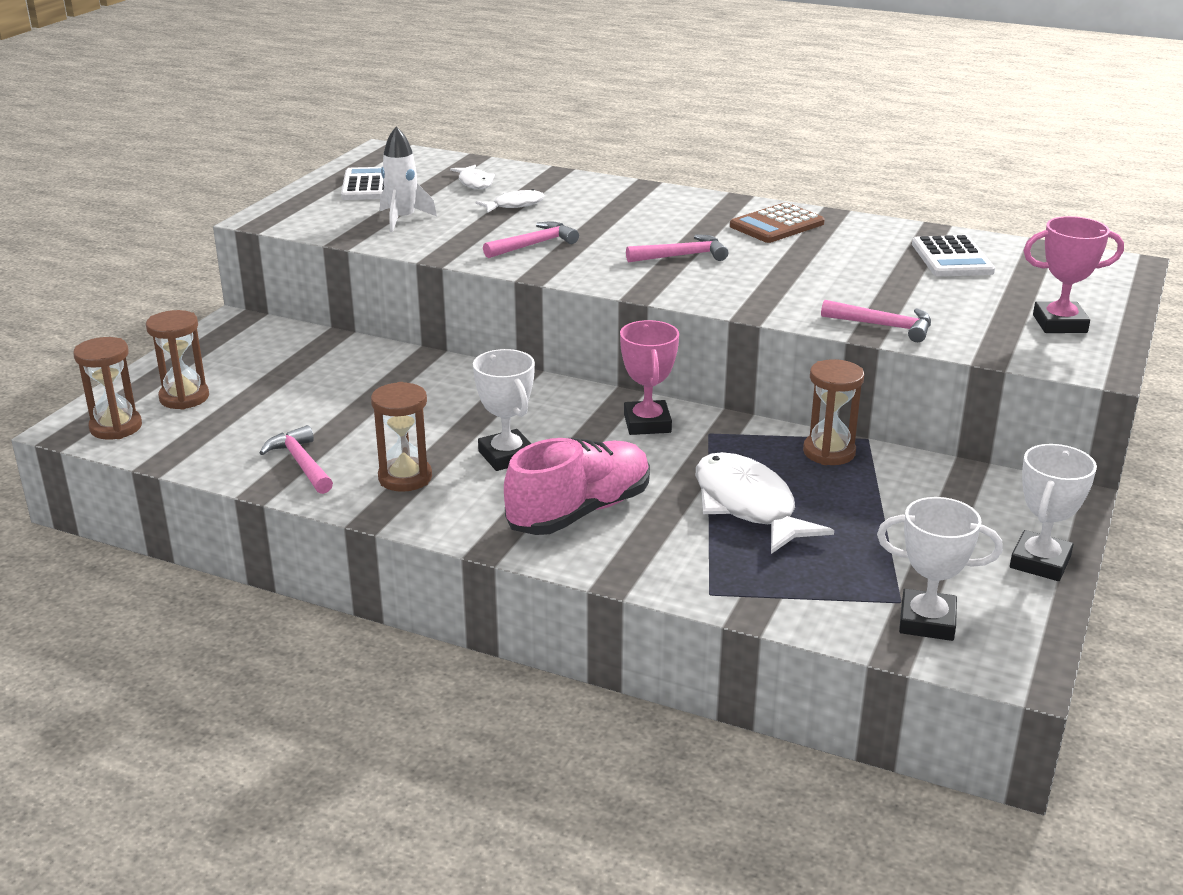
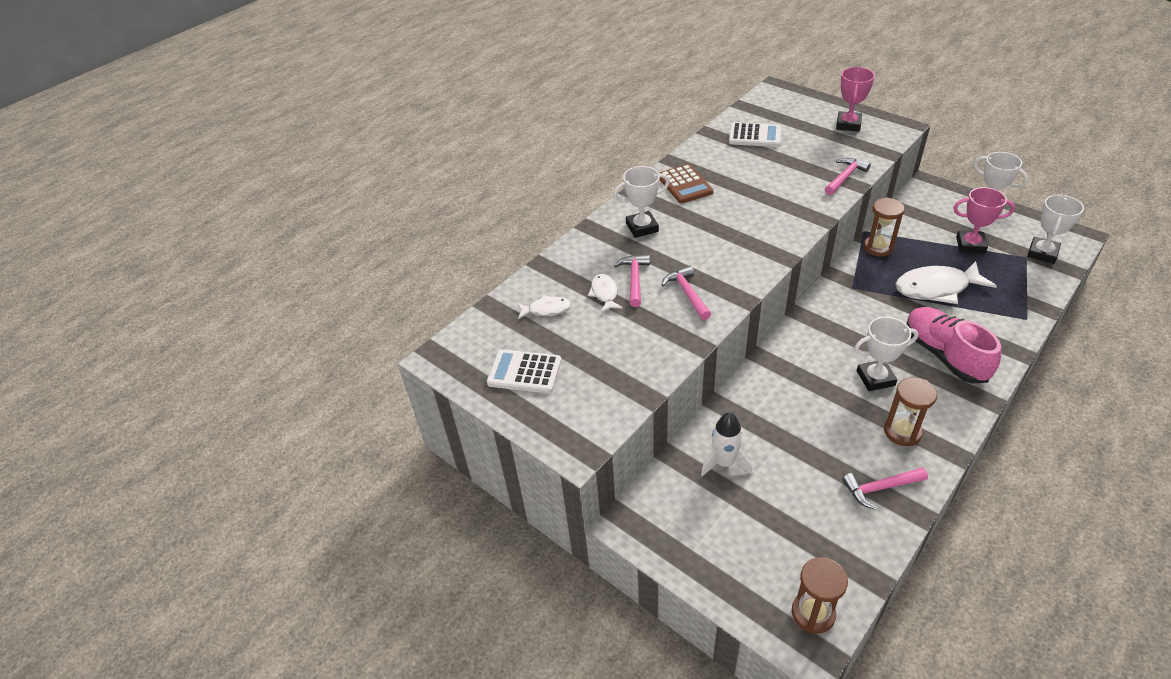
camera: 70 degrees left, 15 degrees up
(184, 398) = (766, 562): brown hourglass -> none
(403, 219) = (612, 358): white rocket -> white rocket (724, 462)
(647, 423) = (838, 310): pink trophy -> pink trophy (970, 245)
(659, 210) = (642, 227): none -> white trophy
(681, 256) = (726, 231): pink hammer -> pink hammer (634, 280)

